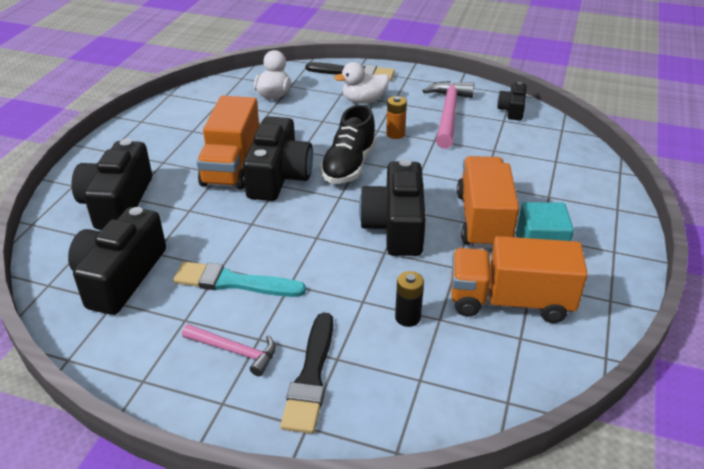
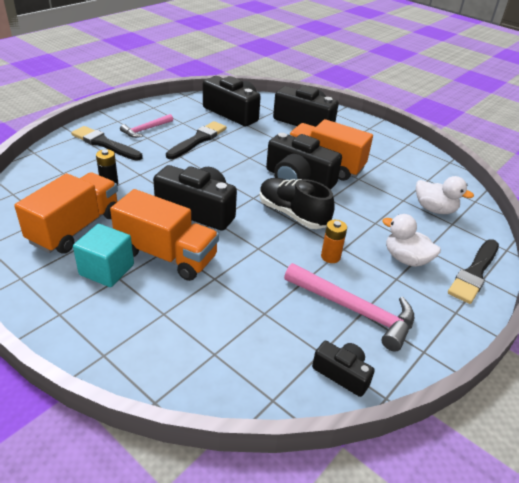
camera: 110 degrees right, 0 degrees up
(233, 282) = (198, 140): turquoise brush -> black brush
(364, 101) = (406, 259): white duck -> white duck turned 60 degrees counterclockwise

